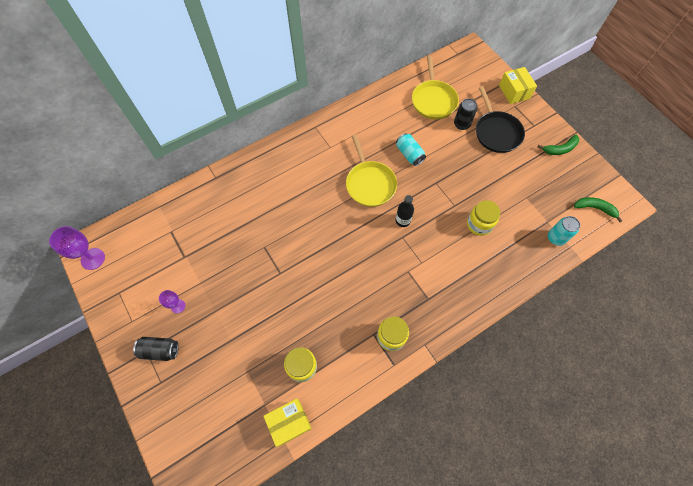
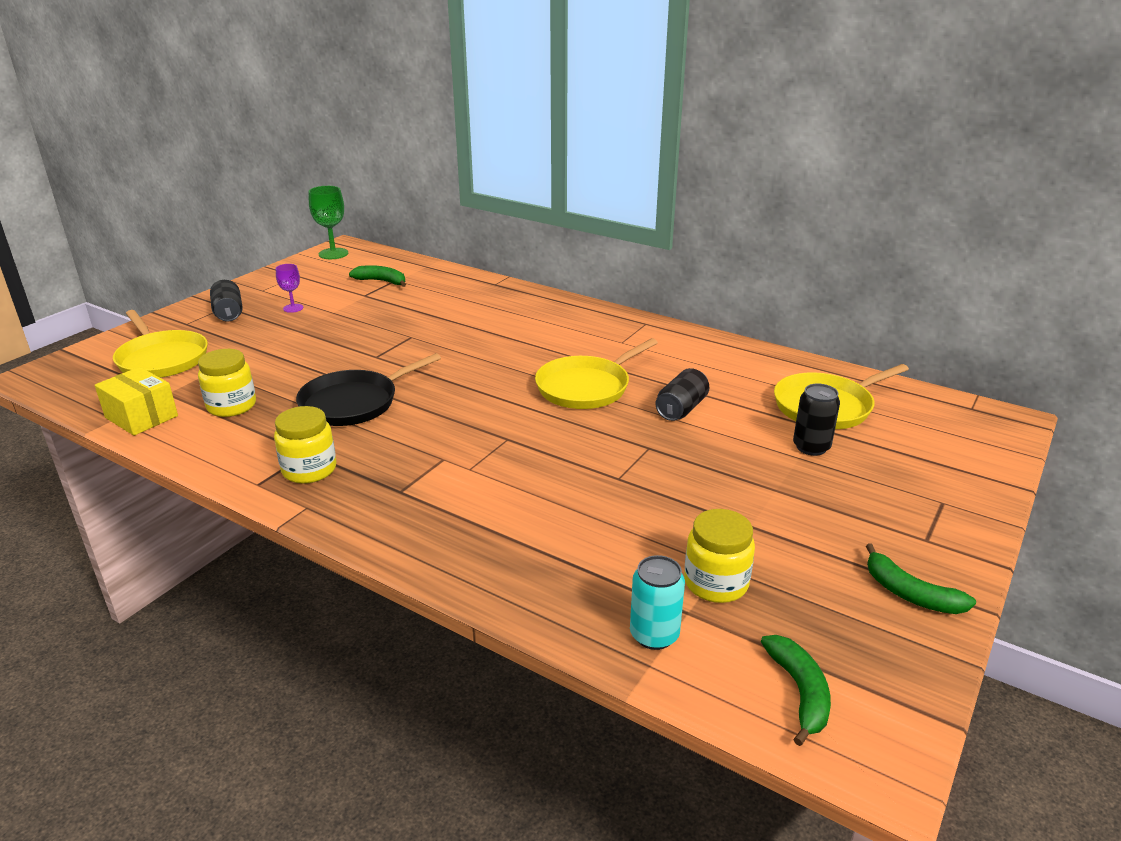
camera: 65 degrees right, 35 degrees down
(93, 259) = (333, 254): purple goblet -> green goblet
(167, 240) = (381, 281): none -> green banana
(211, 404) = (162, 359): none -> yellow pan
(402, 220) = (540, 432): black bottle -> none
(409, 154) = (681, 409): turquoise can -> black can
(479, 224) = (600, 516): yellow jar -> yellow jar (716, 583)
(496, 132) = (843, 492): black pan -> black pan (353, 403)
(514, 92) = (979, 494): yellow box -> none

